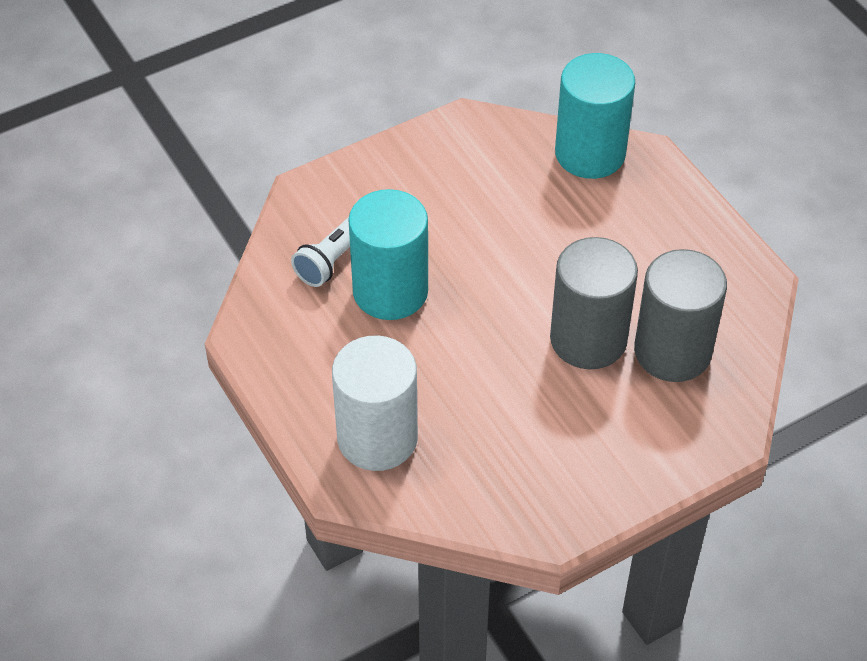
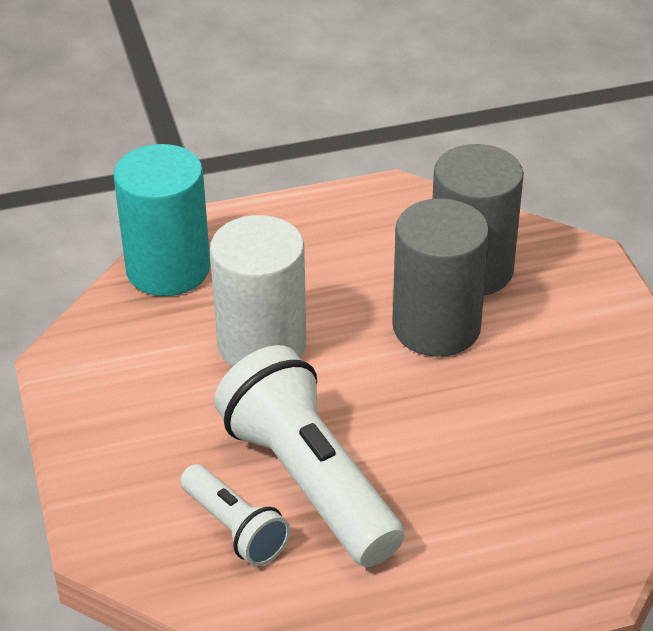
camera: 75 degrees left, 10 degrees down
(377, 438) = (533, 535): white cylinder -> white cylinder (262, 344)
(390, 291) = (309, 481): turquoise cylinder -> white flashlight

